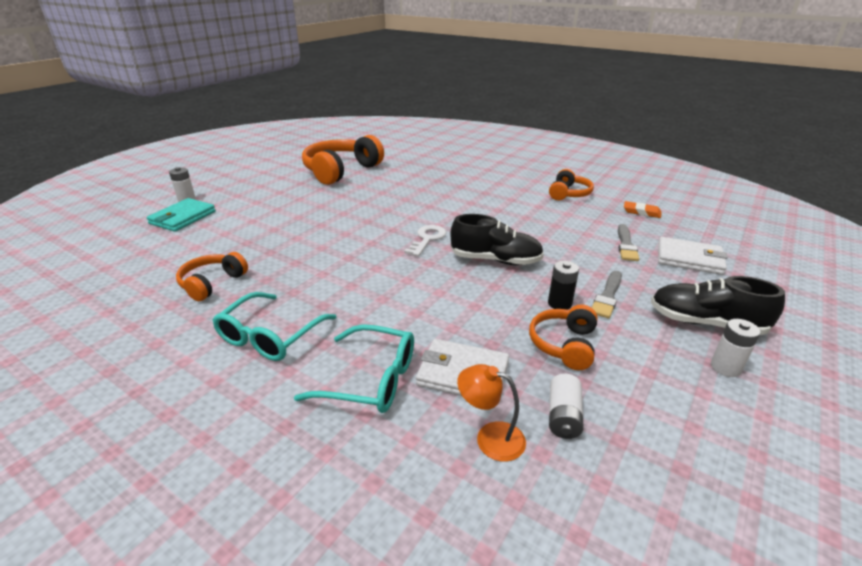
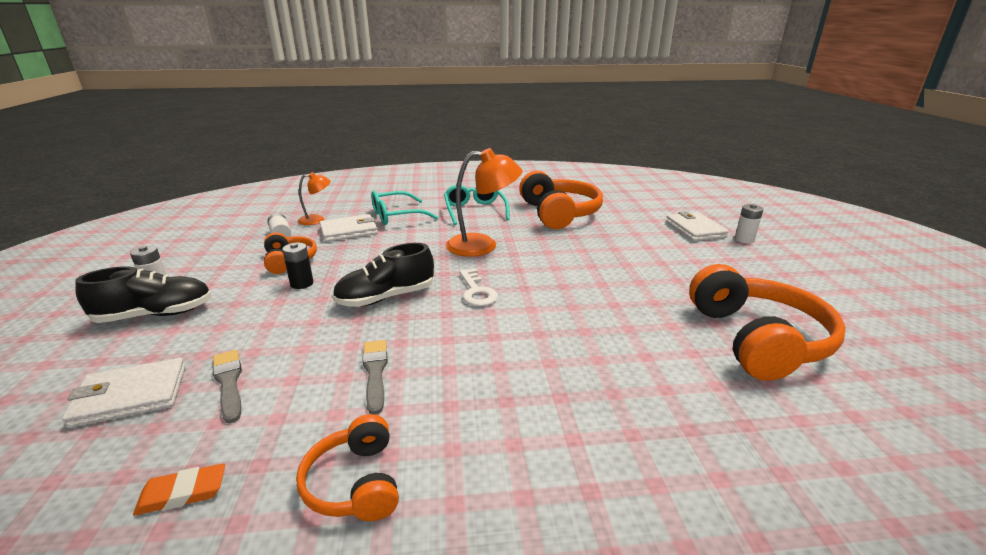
camera: 140 degrees right, 5 degrees down
(182, 217) = (695, 229): turquoise wallet -> white wallet
(212, 283) = (559, 213): orange headphones -> orange headphones, size x1.84
(356, 276) = (482, 245): none -> orange lamp
(607, 296) = (256, 304): grey brush -> grey brush (375, 372)

